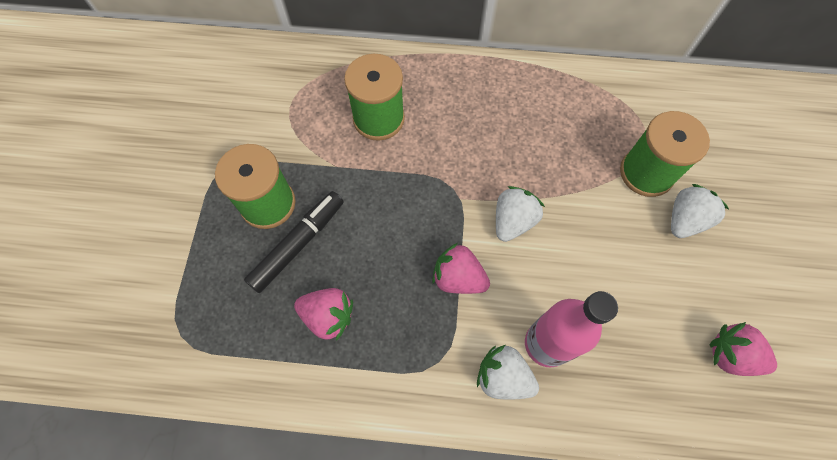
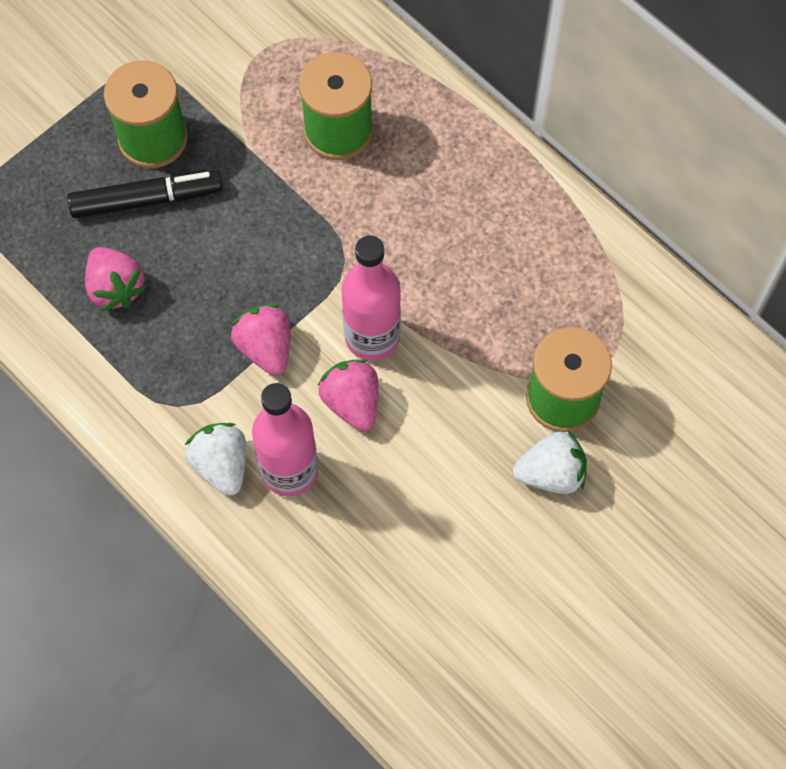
camera: 40 degrees right, 0 degrees up
(513, 221) = (372, 337): white strawberry -> pink bottle
(731, 355) = (454, 623): pink strawberry -> pink strawberry (352, 402)

